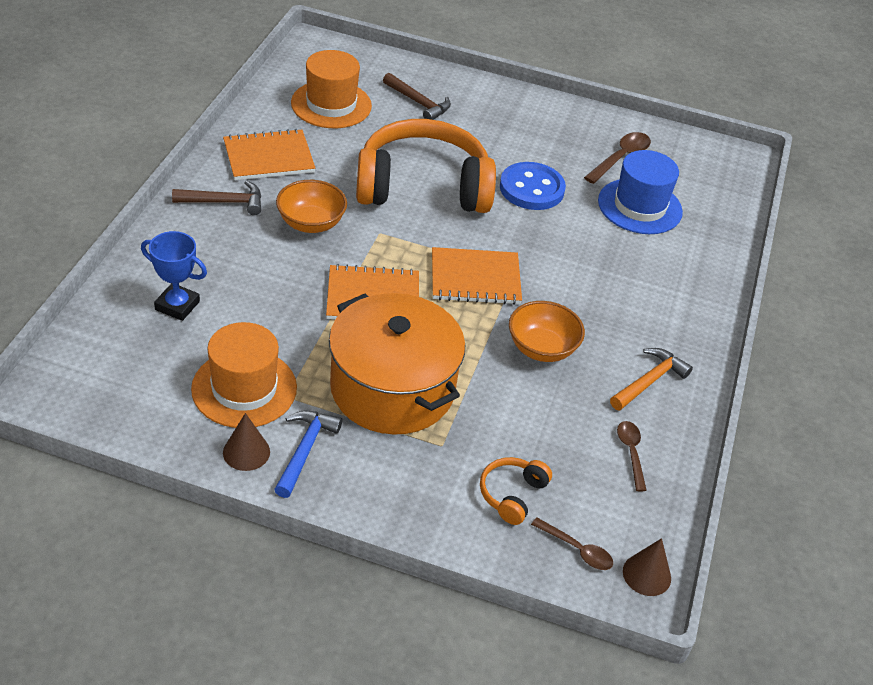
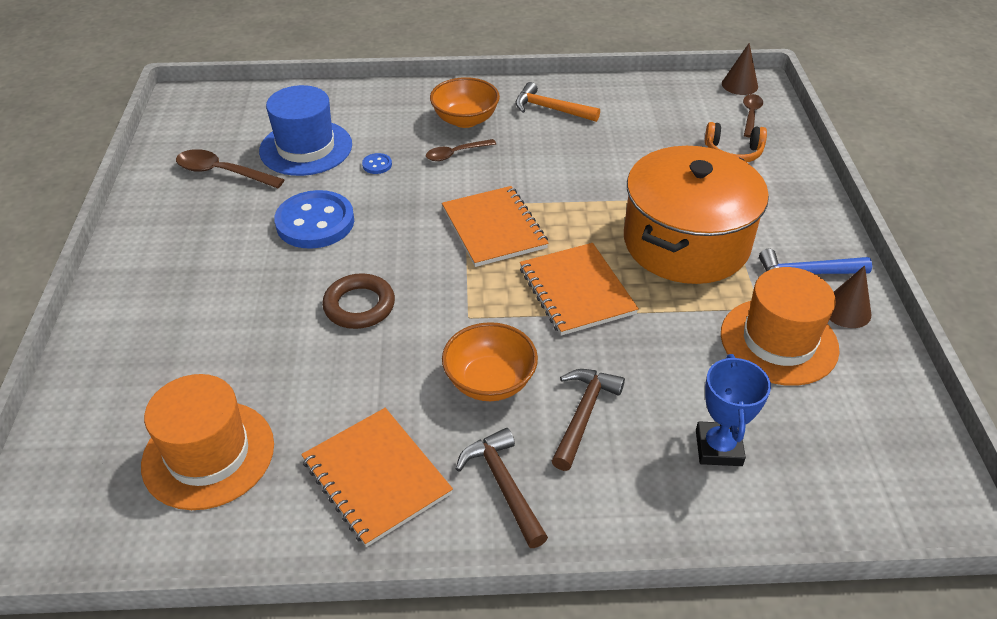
camera: 105 degrees left, 0 degrees up
(419, 103) = (168, 360): brown hammer -> brown hammer (583, 414)
(423, 187) = (359, 306): orange headphones -> brown ring
(541, 348) = (559, 169): orange bowl -> orange bowl (465, 120)
(597, 239) = (377, 165): none -> blue button
(631, 453) = (636, 106): brown spoon -> brown spoon (456, 154)

